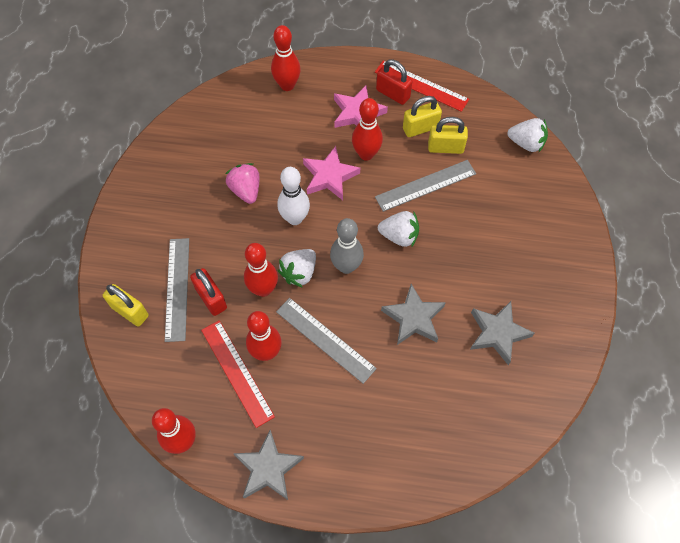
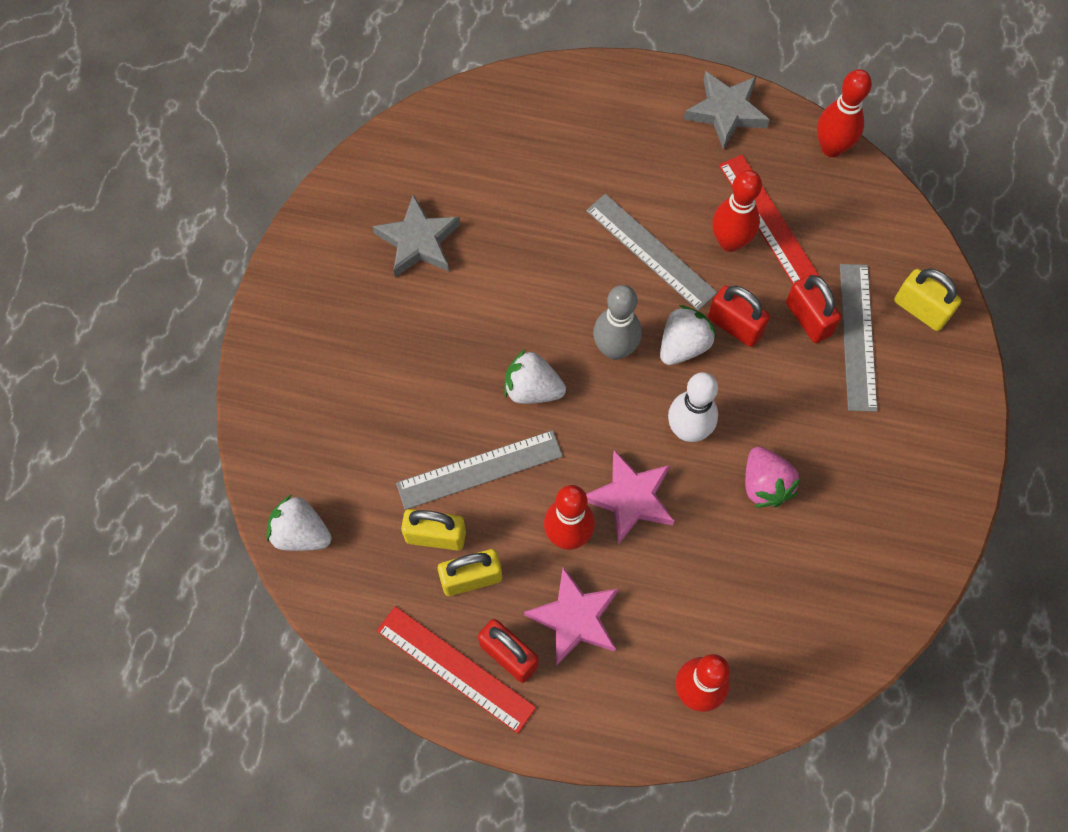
camera: 175 degrees left, 5 degrees up
(263, 289) = (735, 326): red bowling pin -> red padlock
(413, 318) = (528, 270): grey star -> none

